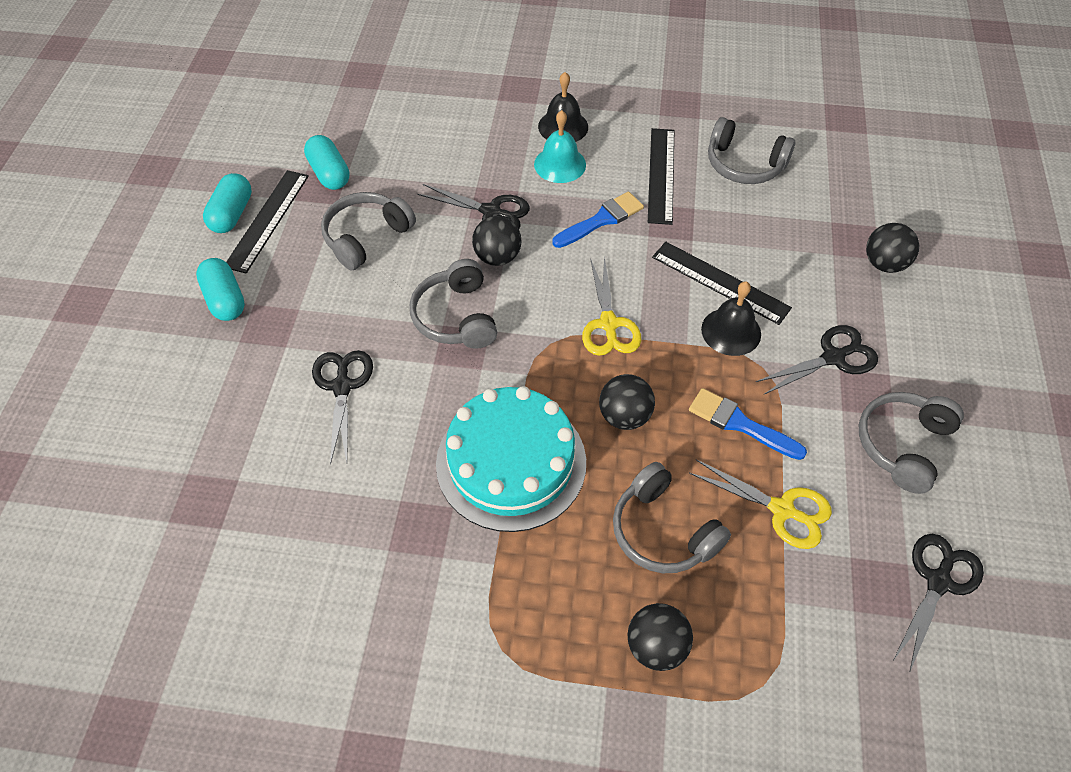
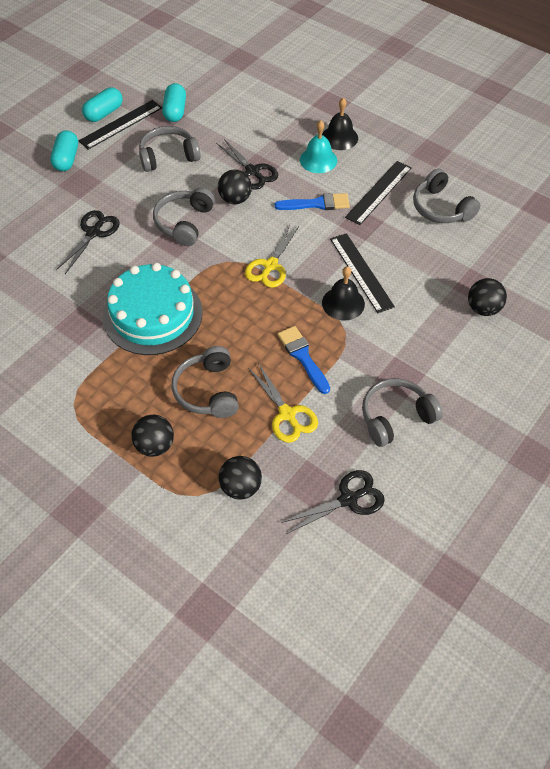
camera: 30 degrees right, 0 degrees up
(624, 416) = (237, 320): black ball -> black ball (240, 487)
(833, 357) = (396, 348): black scissors -> none

